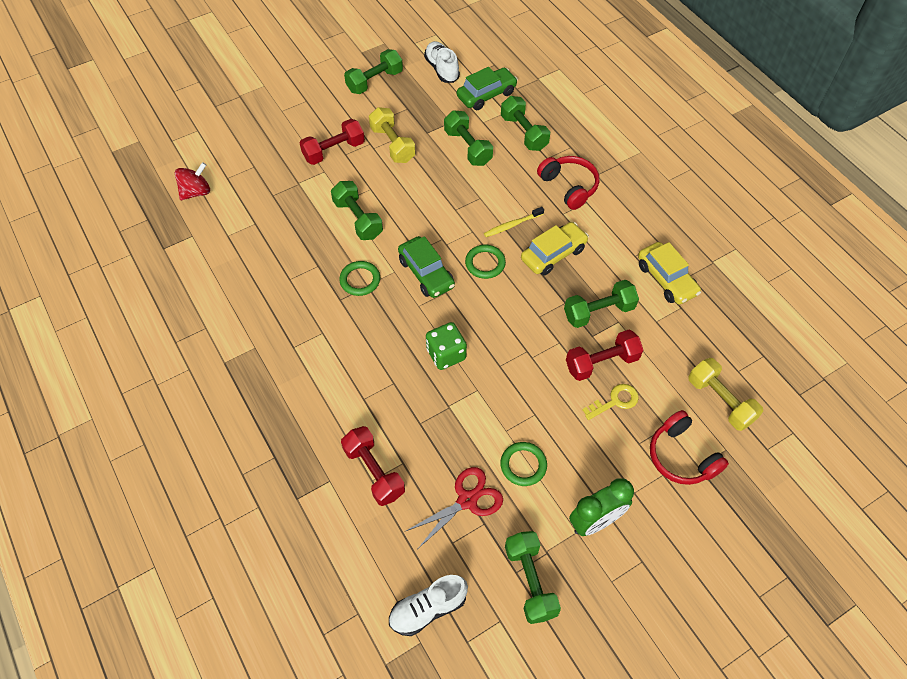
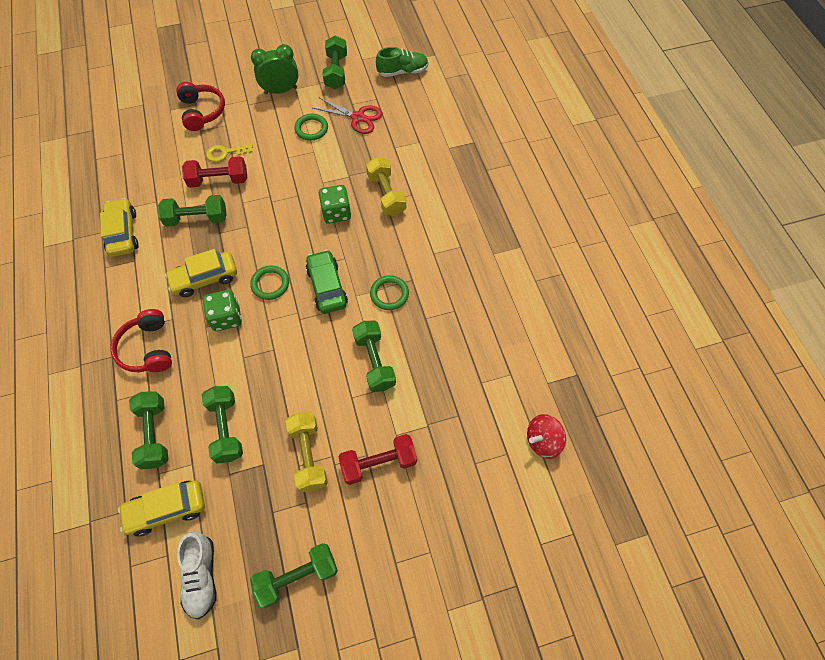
camera: 165 degrees left, 5 degrees up
(374, 472) = (416, 146): red dumbbell -> none
(428, 609) = (402, 72): white shoe -> green shoe
(467, 500) = (358, 117): red scissors -> red scissors turned 135 degrees counterclockwise
(486, 95) = (167, 509): green car -> yellow car
(512, 225) = (226, 318): yellow toothbrush -> green dice
(720, 401) = (151, 137): yellow dumbbell -> yellow dumbbell (386, 194)

